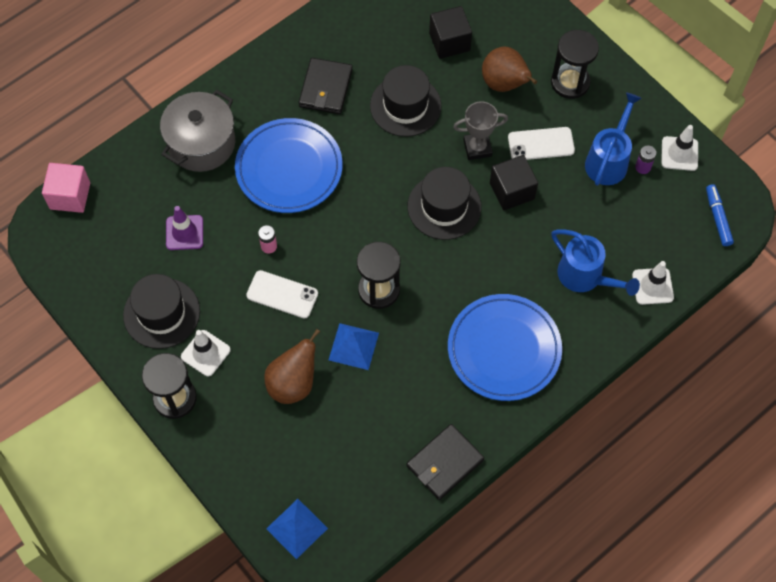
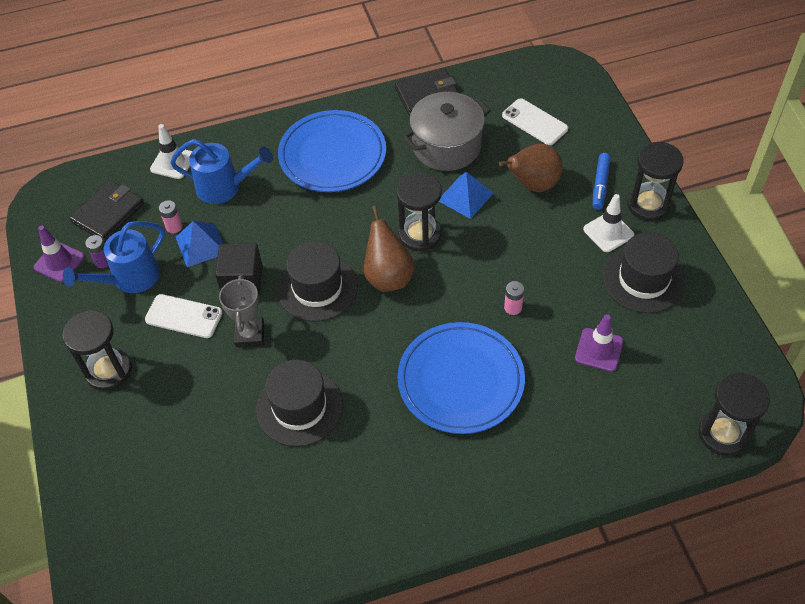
camera: 155 degrees left, 10 degrees down
(70, 196) = (723, 434): pink cube -> black hourglass
(201, 143) = (551, 444): grey pot -> grey pot (446, 146)
(282, 294) = (516, 259): white phone -> white phone (534, 122)
(297, 528) = (568, 88): blue pyramid -> blue pyramid (201, 245)
(325, 88) = (379, 461): black wallet -> black wallet (108, 213)
(449, 42) = (206, 468): black cube -> none
(477, 148) = (250, 334): grey trophy -> grey trophy turned 75 degrees clockwise
(504, 84) = (178, 394): brown pear -> brown pear (388, 277)
(585, 277) = (225, 187): blue watering can -> blue watering can turned 120 degrees clockwise
(604, 220) = (174, 227): none -> pink battery
(679, 153) = (59, 262): white traffic cone -> purple traffic cone
(717, 218) = (73, 196): blue marker -> blue marker (600, 185)

